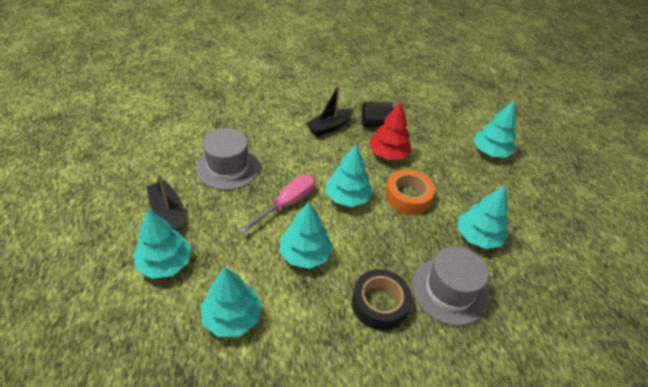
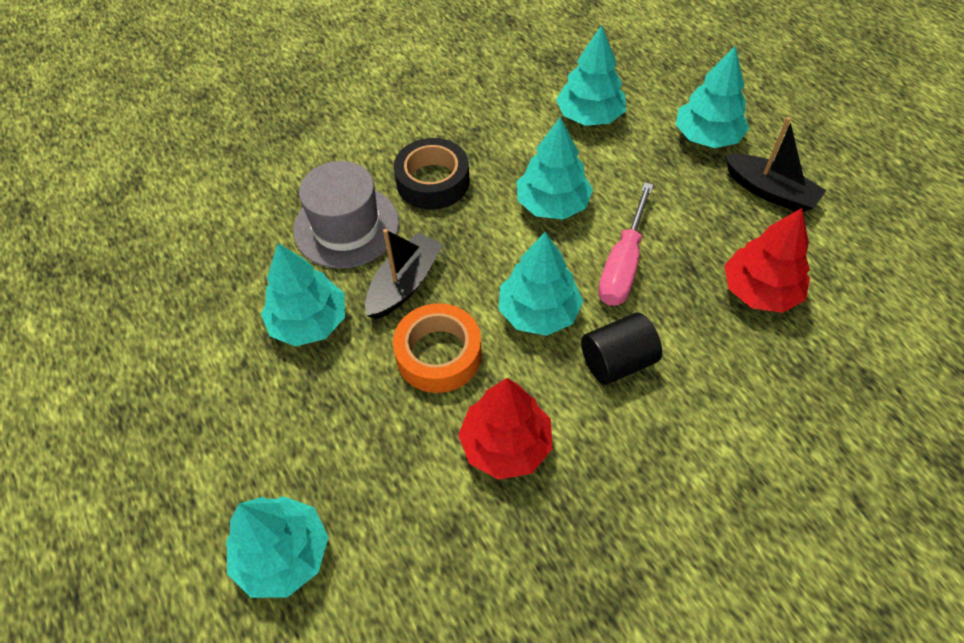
camera: 165 degrees right, 10 degrees up
(228, 167) = (759, 291): grey hat -> red tree
(329, 127) = (658, 471): black boat -> black boat (404, 284)
(375, 124) = (566, 529): black cylinder -> black cylinder (617, 361)

